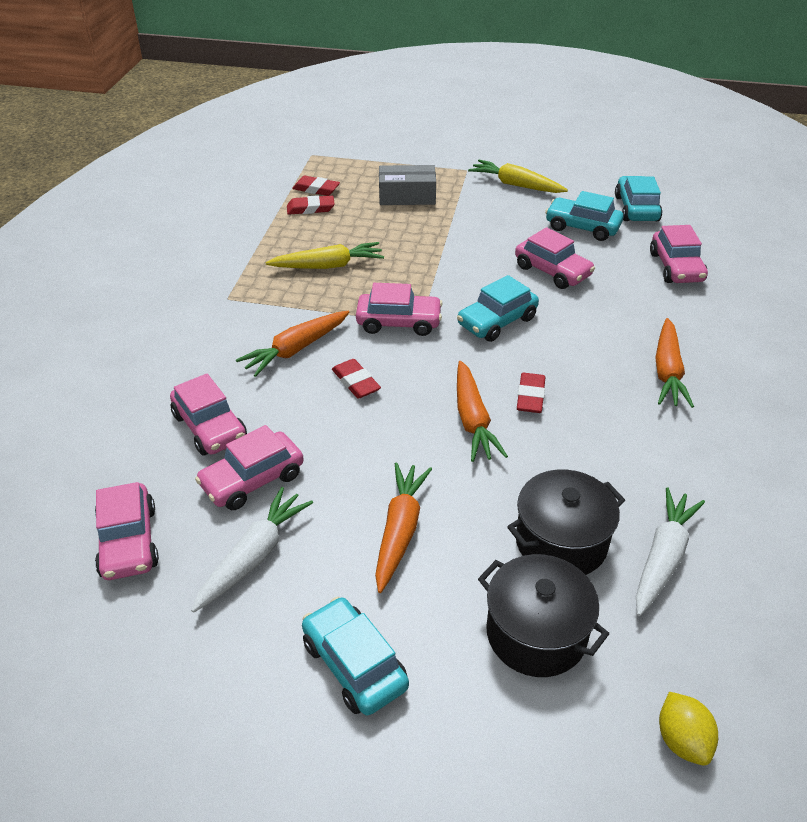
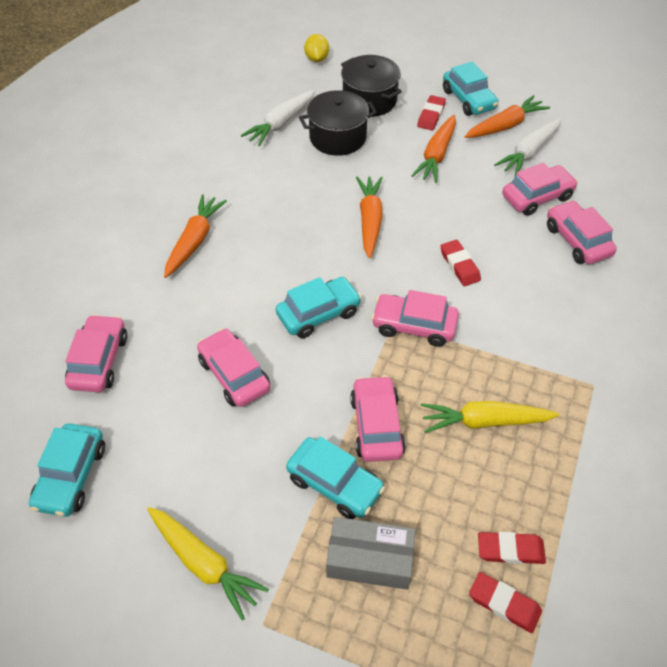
camera: 170 degrees left, 10 degrees up
(129, 542) = (611, 169): pink car -> pink car (376, 425)
(296, 349) = (514, 307): orange carrot -> orange carrot (505, 126)
(530, 396) = (317, 234): red eraser -> red eraser (431, 115)
(582, 227) = (161, 447): turquoise car -> turquoise car (334, 484)

